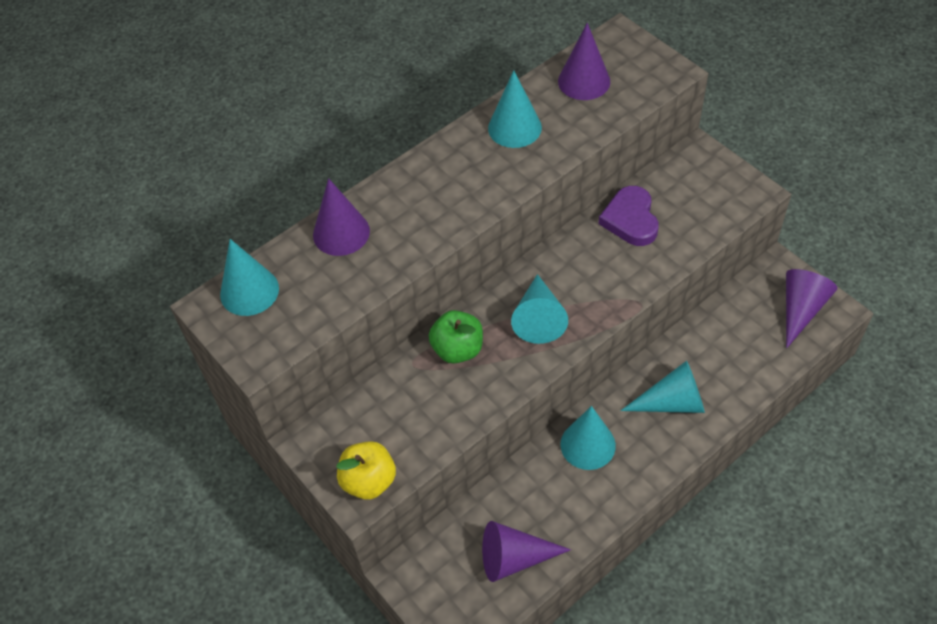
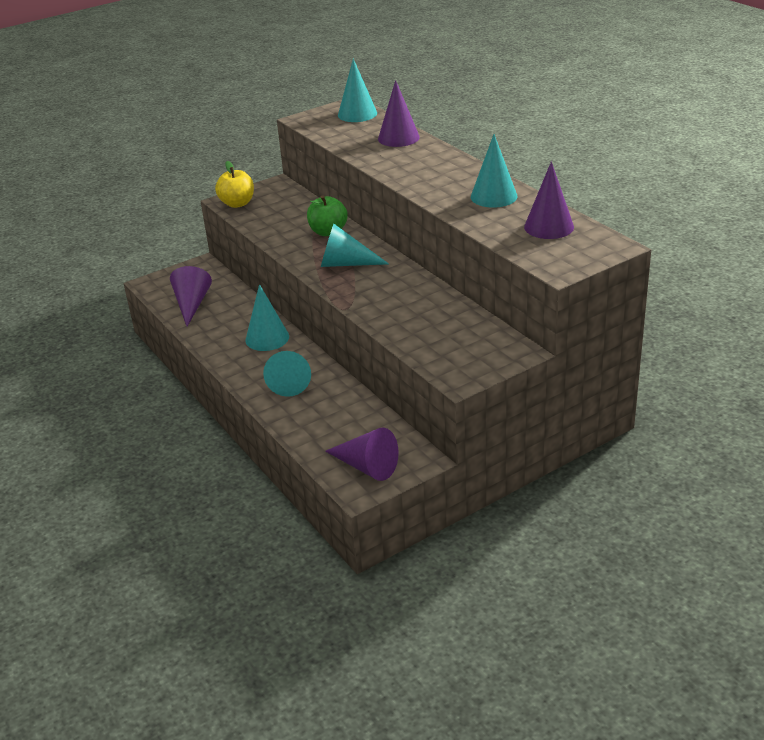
camera: 95 degrees right, 20 degrees down
(630, 219) = (438, 309): purple heart -> none

